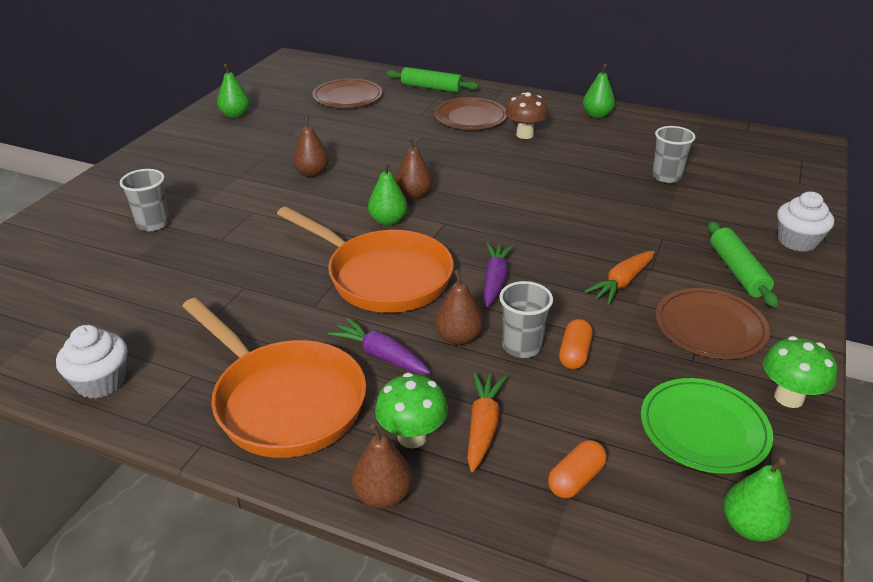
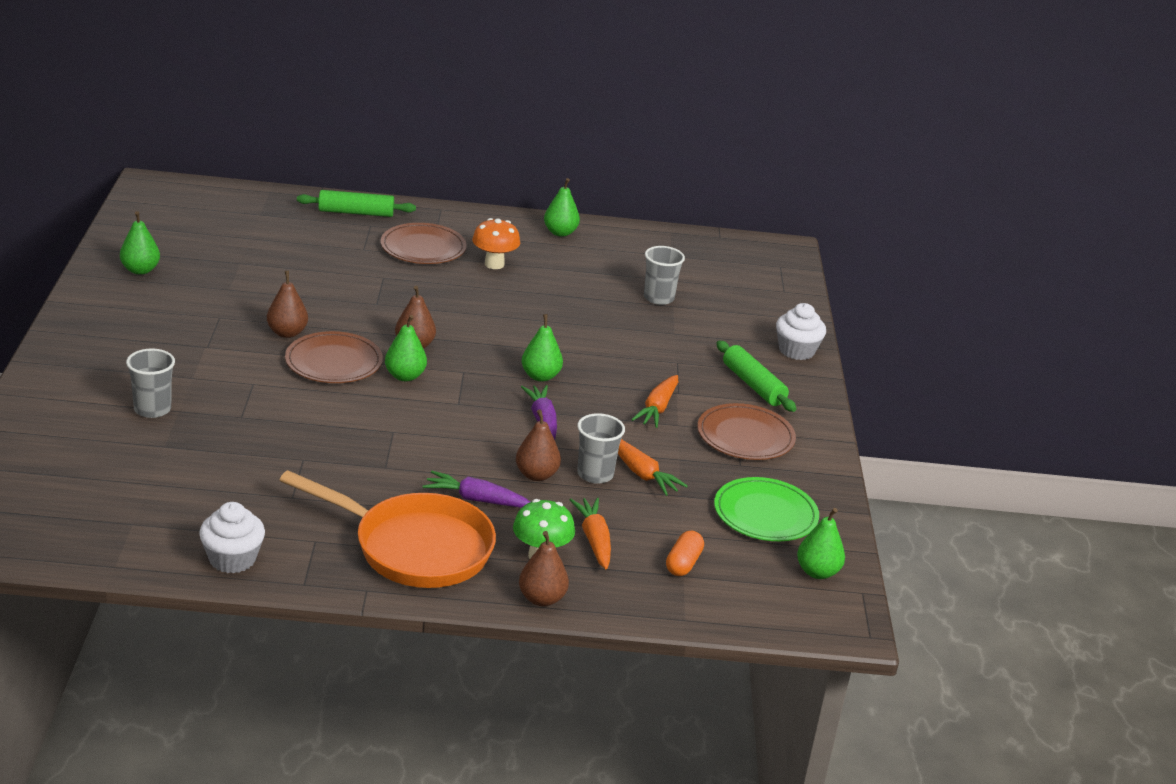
camera: 25 degrees left, 5 degrees down
(347, 97) = (262, 233): brown plate -> brown plate (334, 362)
(383, 277) = (434, 431): orange pan -> none
(516, 236) = (540, 376): none -> green pear
(525, 135) = (494, 264): brown mushroom -> orange mushroom
(574, 354) = (642, 474): orange capsule -> orange carrot
(789, 397) = (822, 482): green mushroom -> none

